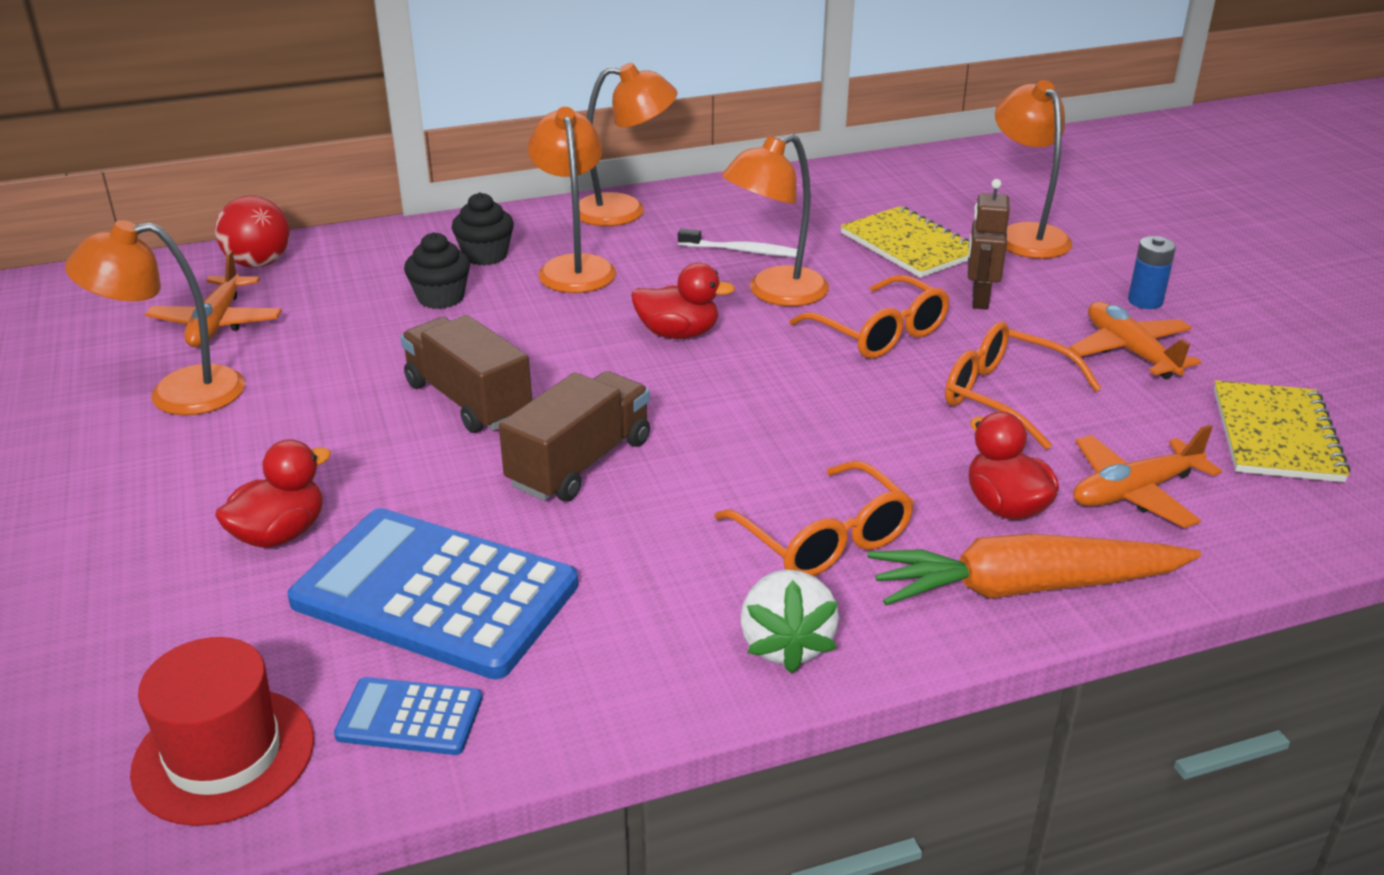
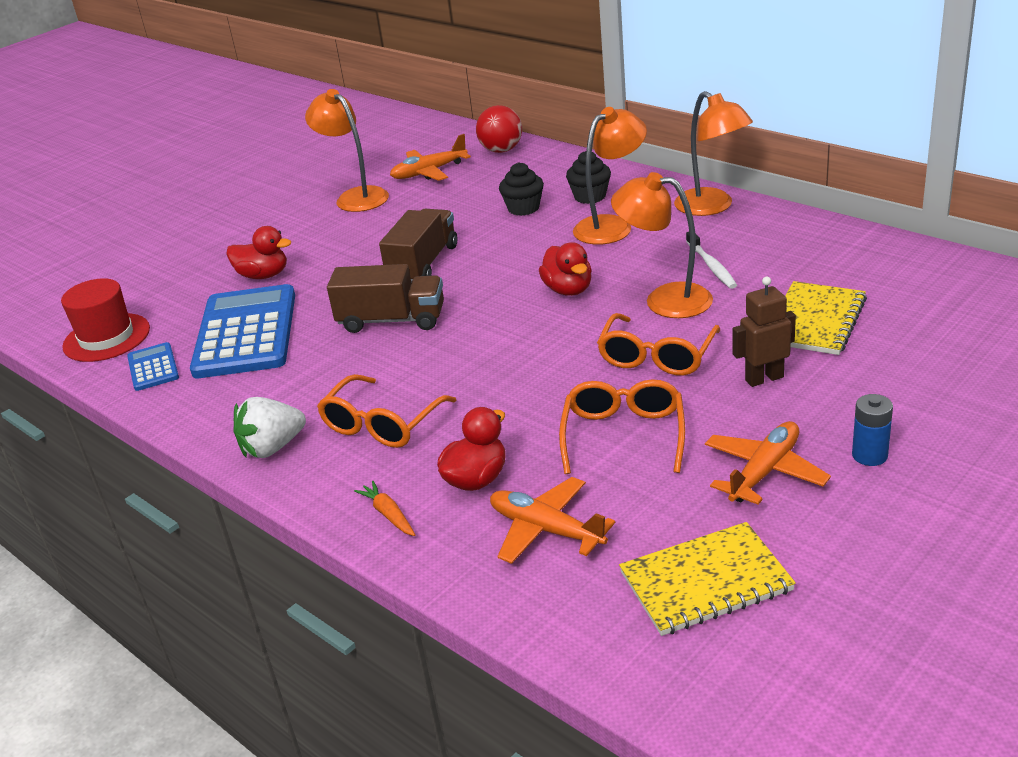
camera: 65 degrees right, 0 degrees up
(1024, 588) = (388, 514): orange carrot -> orange carrot, size x0.41
(1025, 235) = (914, 362): orange lamp -> none

